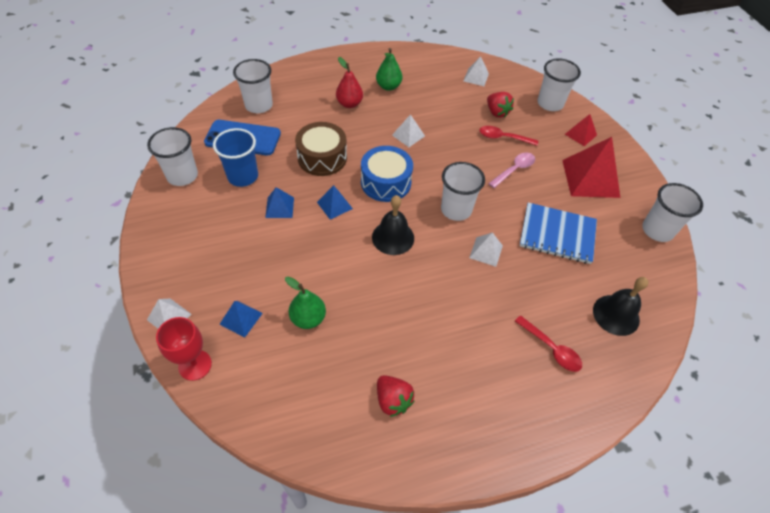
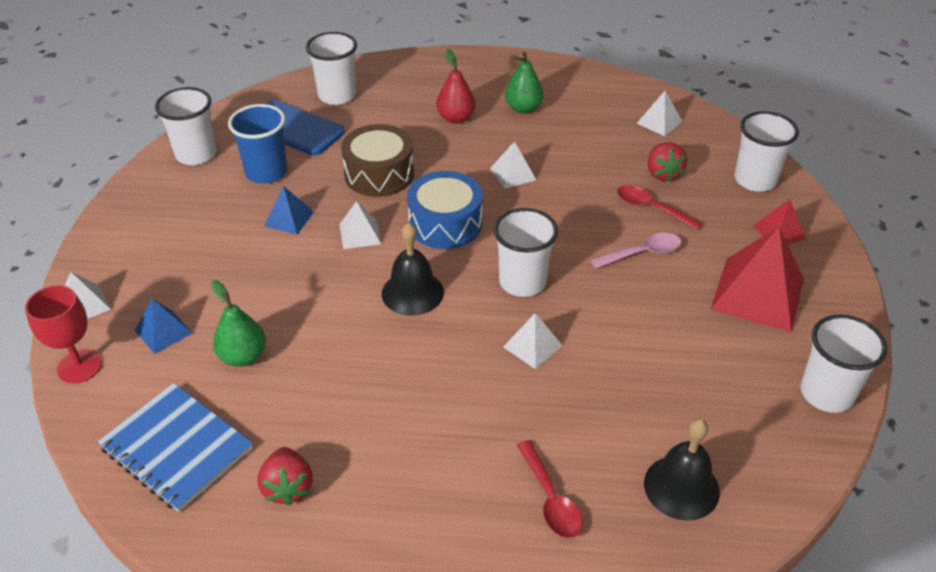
camera: 25 degrees right, 10 degrees down
(334, 205) = (360, 234): blue pyramid -> white pyramid
(557, 234) = (655, 354): blue notebook -> blue notebook (177, 448)

